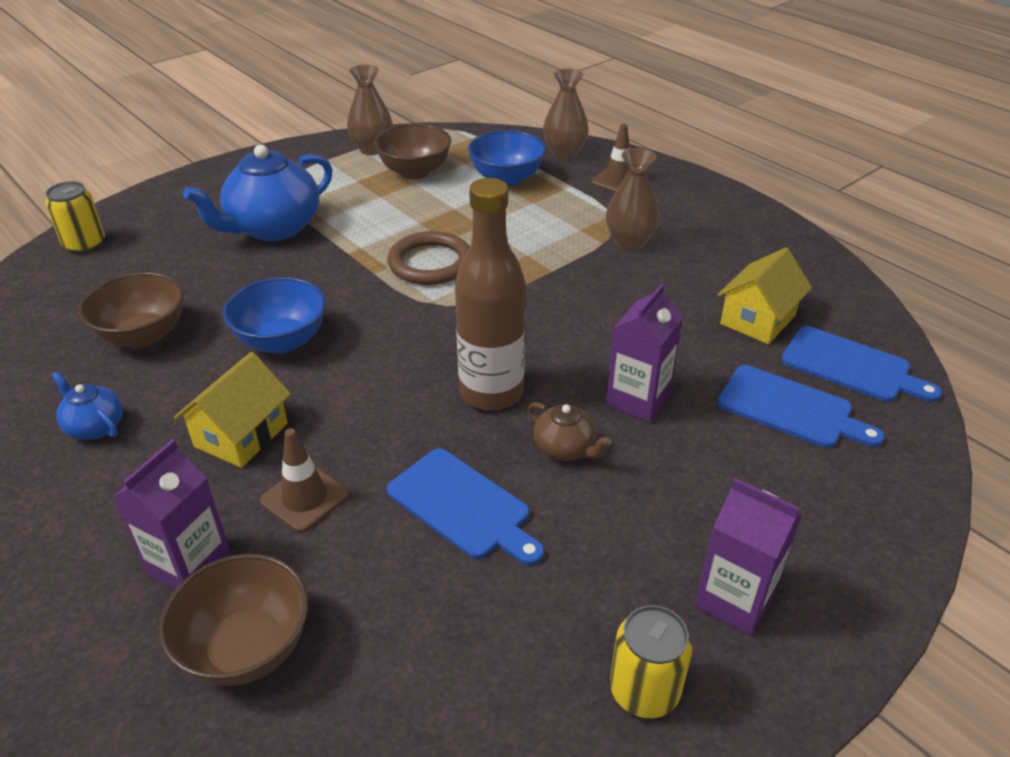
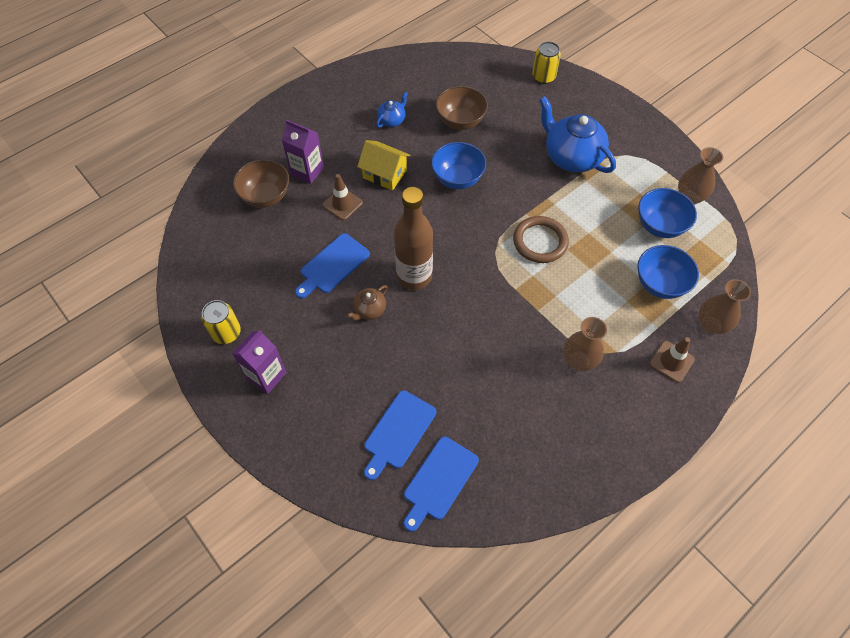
camera: 90 degrees right, 20 degrees up
(415, 172) = (660, 225): brown bowl -> blue bowl
(638, 400) = (407, 349): purple carton -> none
(758, 319) = (488, 432): yellow house -> none

